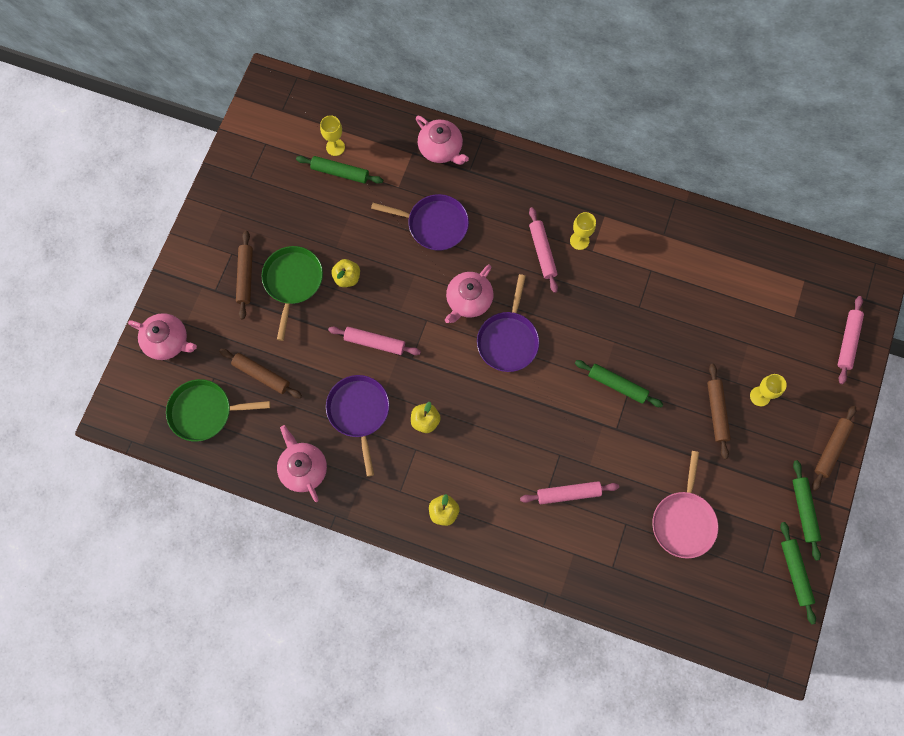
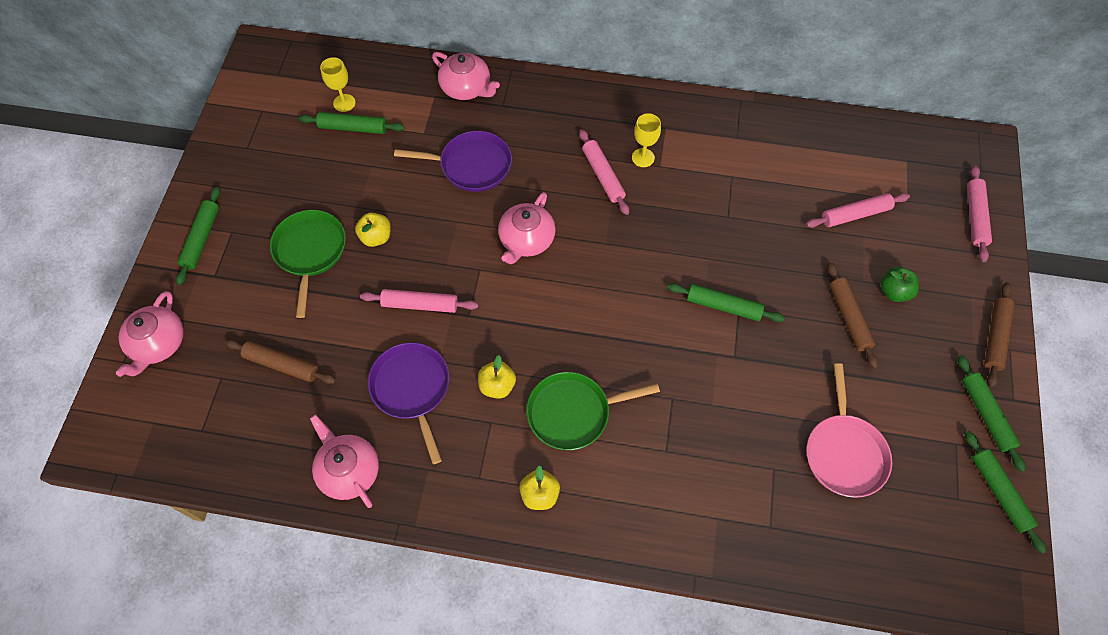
camera: 10 degrees left, 10 degrees down
(168, 341) = (158, 344): pink teapot -> pink teapot turned 90 degrees clockwise
(204, 412) = (212, 421): green pan -> green pan (573, 413)
(207, 255) = (201, 238): none -> green rolling pin
(245, 277) = (251, 255): brown rolling pin -> none
(508, 340) = (582, 276): purple pan -> none
(568, 493) = (693, 443): pink rolling pin -> pink rolling pin (855, 214)
(760, 396) = (894, 291): yellow goblet -> green apple

